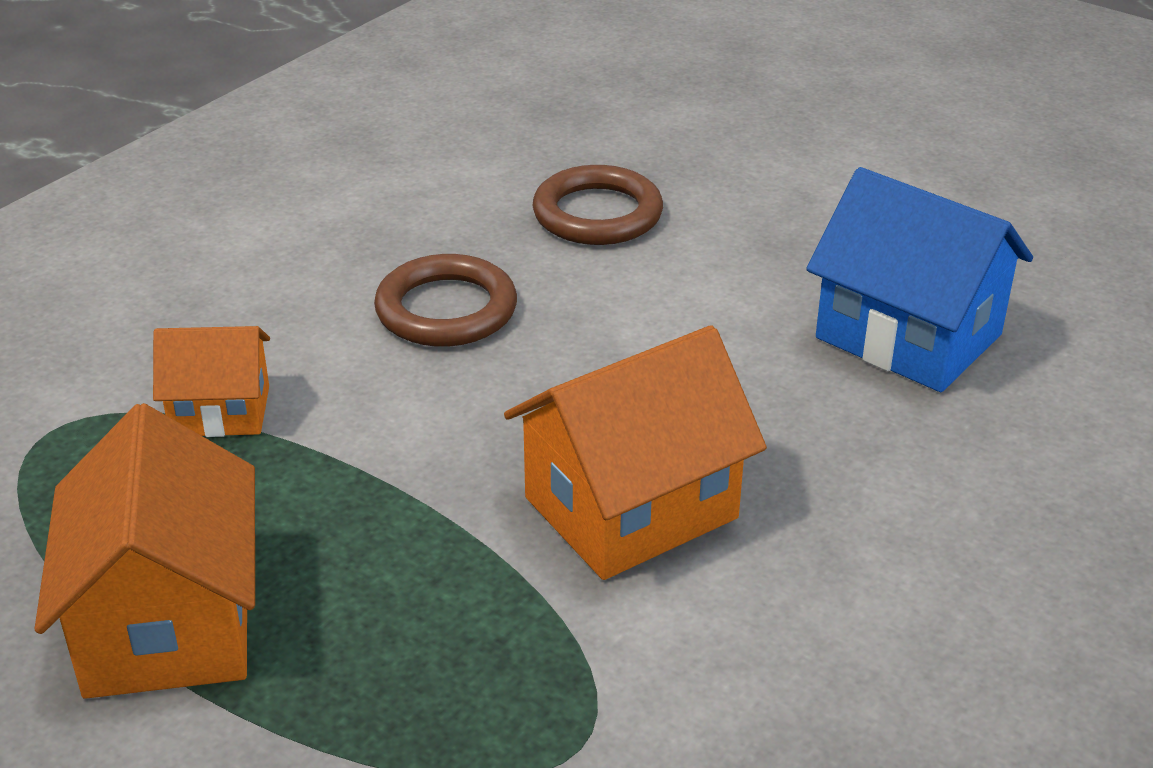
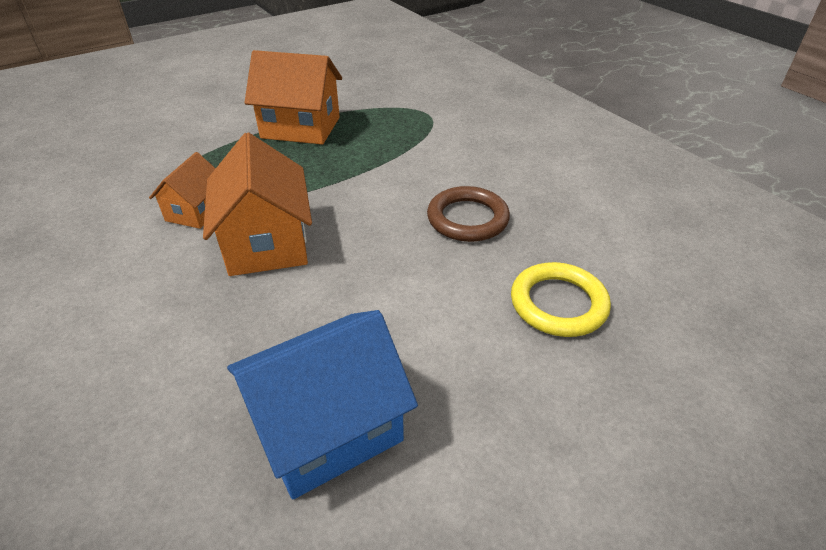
camera: 110 degrees right, 5 degrees up
(220, 411) = (417, 148): orange house -> orange house (196, 211)
(597, 214) = (558, 304): brown ring -> yellow ring

